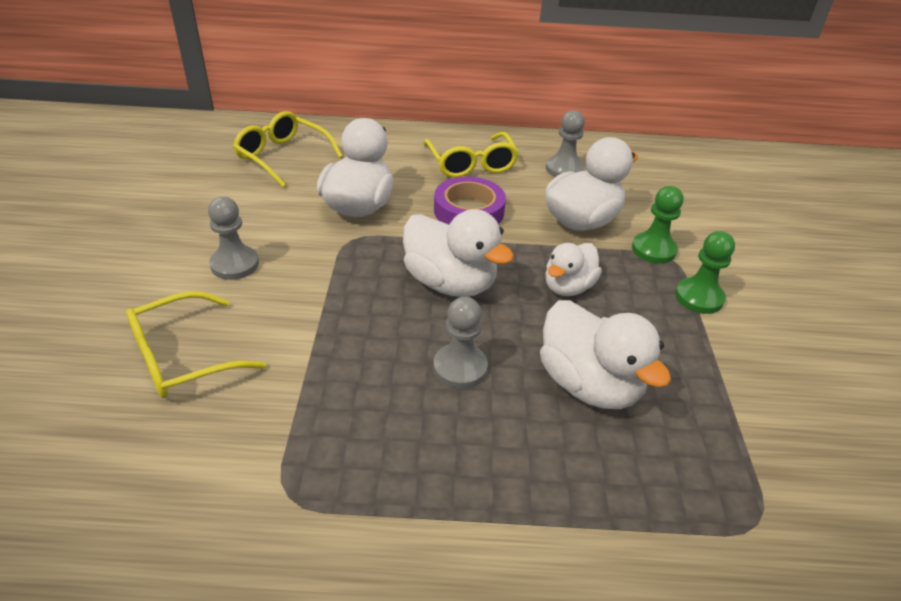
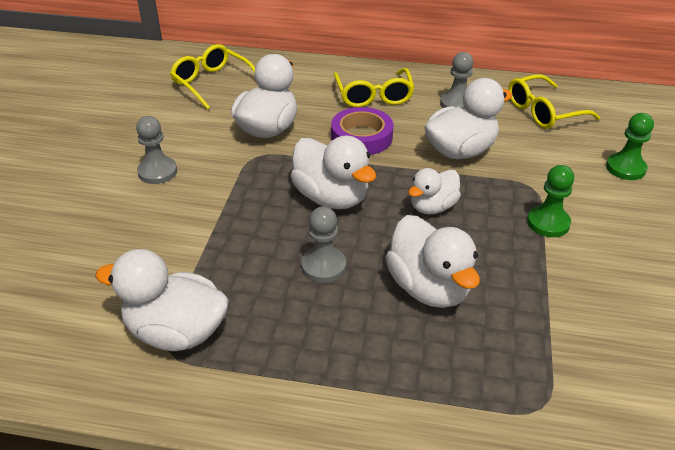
camera: 10 degrees right, 0 degrees up
(183, 357) = (106, 242): yellow glasses -> yellow glasses (544, 111)
(294, 469) = (176, 332): none -> white duck
(653, 250) = (519, 179): green pawn -> green pawn (625, 168)

